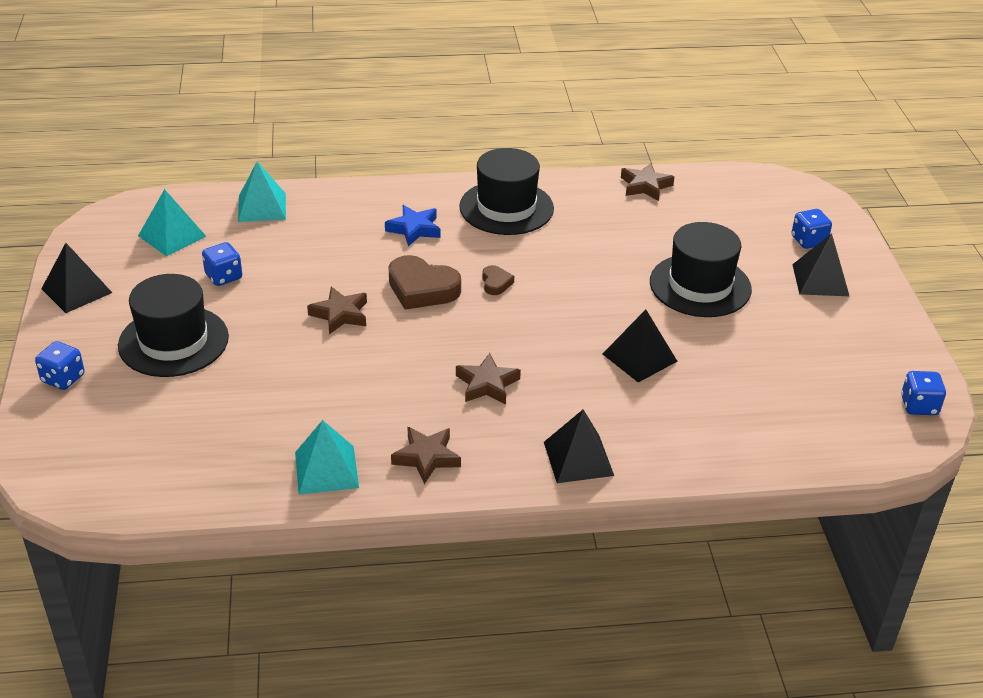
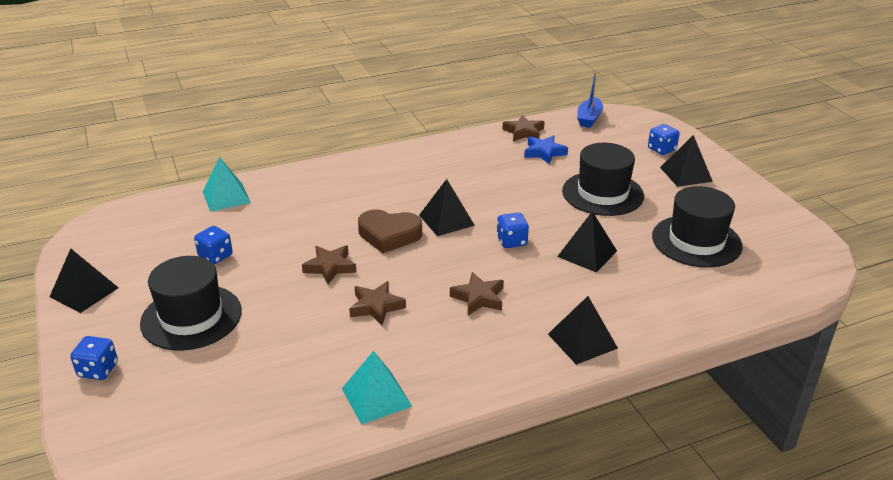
camera: 15 degrees left, 5 degrees down
(172, 236) = (156, 232): turquoise pyramid -> none
(414, 229) = (361, 192): blue star -> blue star (544, 152)
(426, 457) = (458, 367): brown star -> brown star (376, 307)
(496, 283) = (446, 220): brown heart -> black pyramid
(506, 208) = (427, 164): black hat -> black hat (696, 241)
(738, 181) = (589, 118): none -> blue boat
(919, 406) = (808, 248): blue dice -> blue dice (511, 241)

